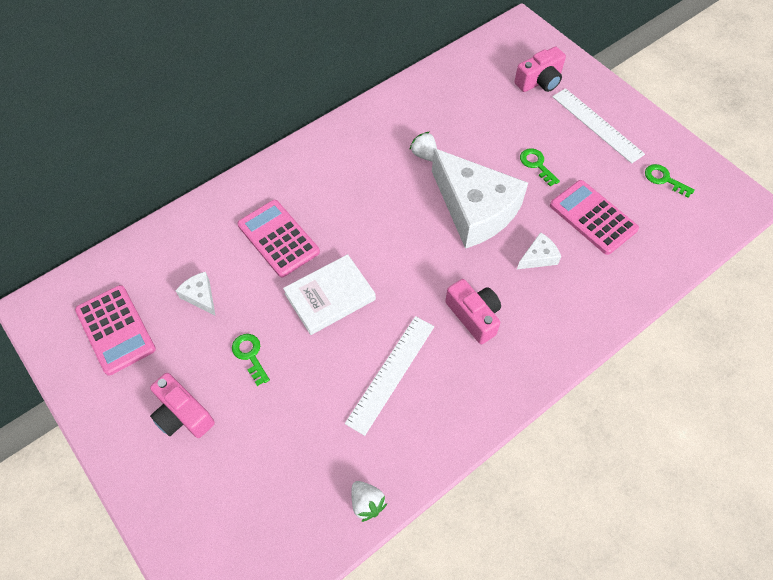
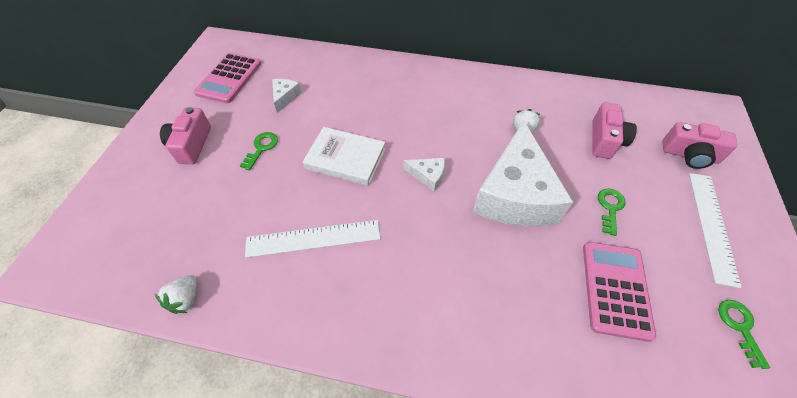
camera: 50 degrees right, 5 degrees down
(278, 238) = (364, 103): pink calculator -> none
(474, 316) = (416, 261): pink camera -> pink camera (605, 140)
(538, 257) = (523, 272): white cheese -> white cheese (428, 176)

